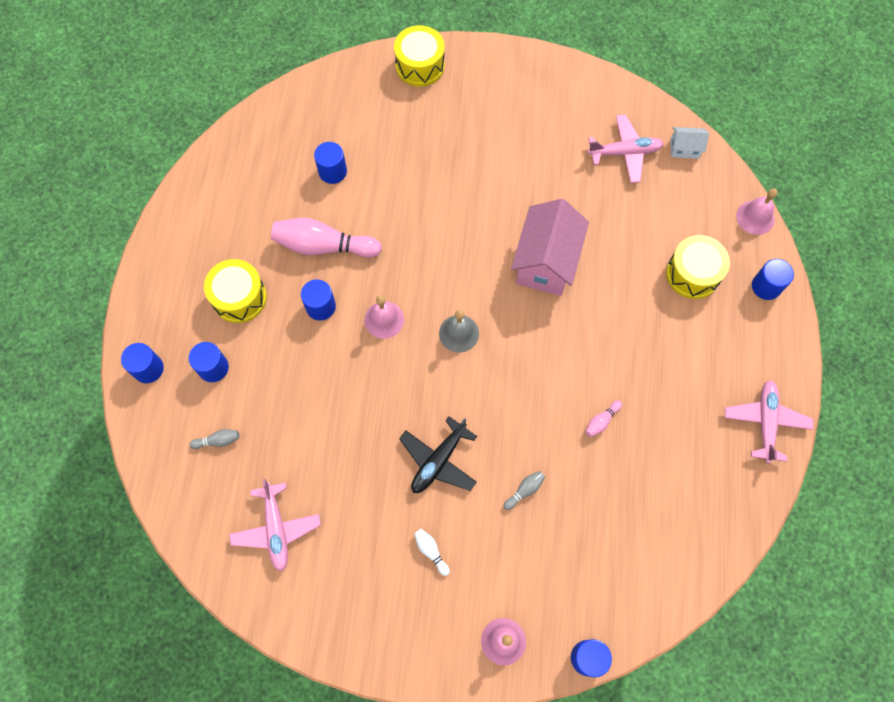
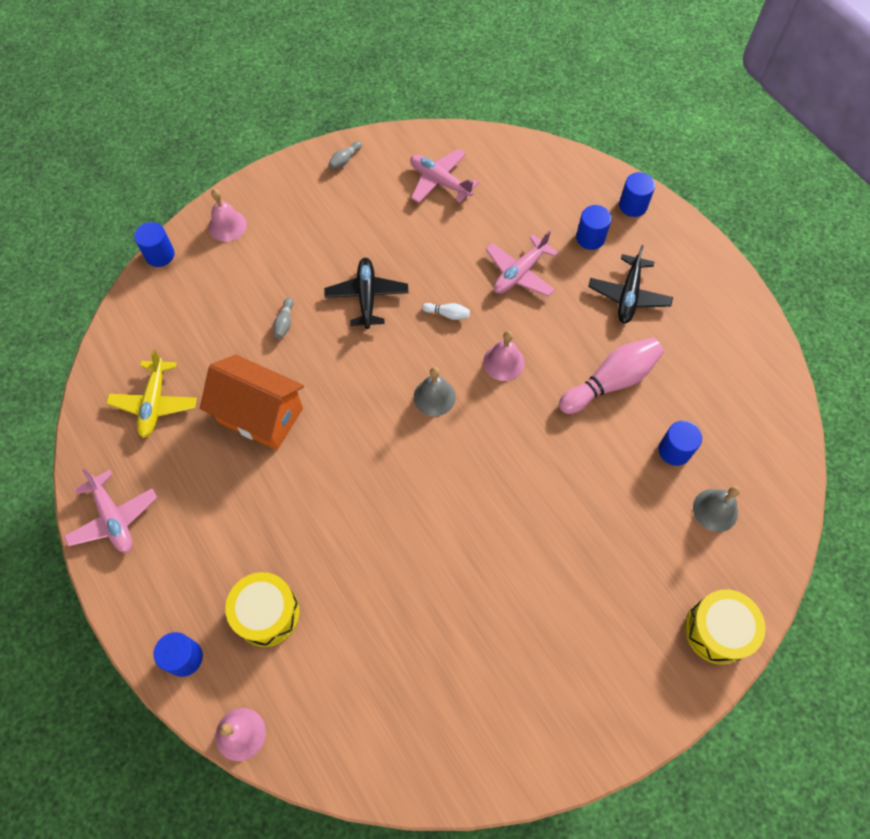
camera: 140 degrees right, 5 degrees down
(218, 441) = (534, 200): grey bowling pin -> grey bowling pin (345, 160)
(239, 297) = (628, 295): yellow drum -> black plane
(321, 307) = (562, 335): blue cylinder -> none
(348, 121) = (715, 510): none -> grey bell
(431, 551) = (322, 240): white bowling pin -> white bowling pin (447, 314)
(546, 262) = (413, 516): pink house -> none
(601, 421) = (260, 415): pink bowling pin -> orange house
(624, 153) = (429, 701): pink plane -> pink plane (519, 273)
(680, 498) = (155, 403): none -> yellow plane
(684, 149) = (370, 761): white house -> none

